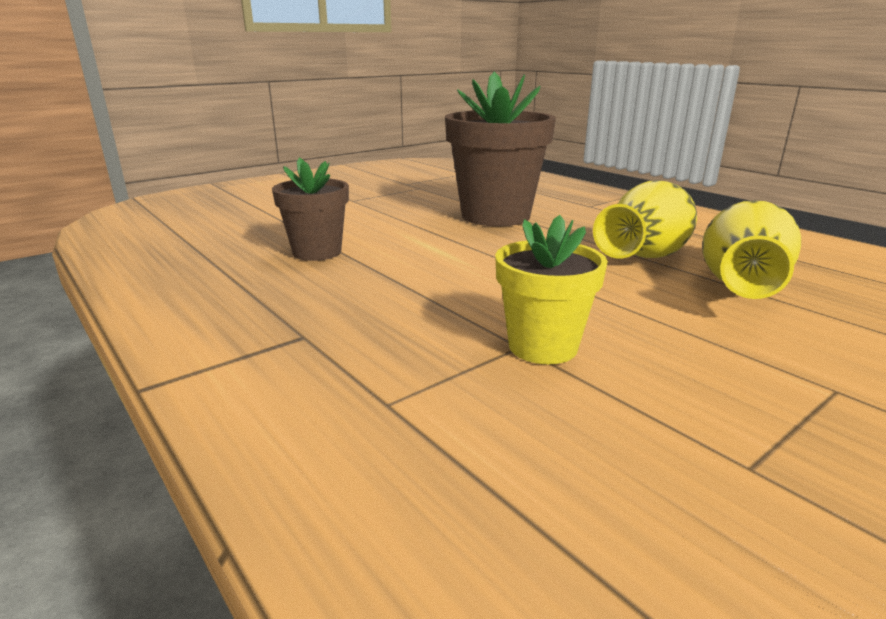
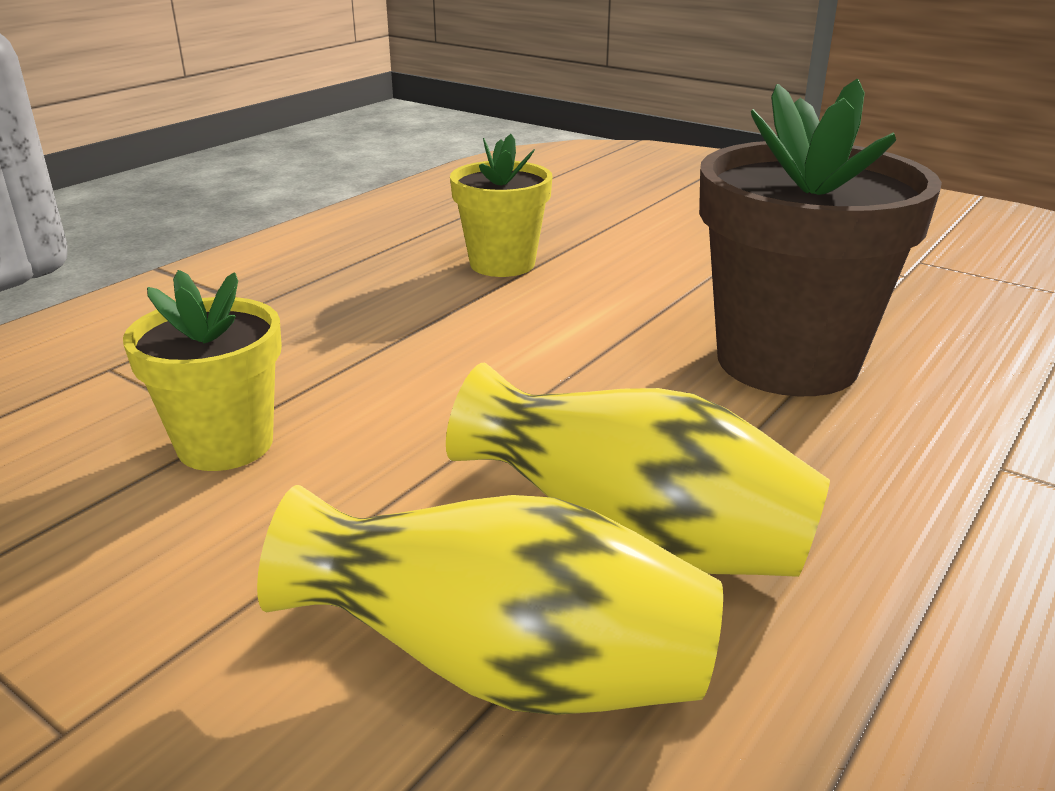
camera: 75 degrees right, 5 degrees up
(317, 252) = (502, 264): brown flower pot -> yellow flower pot

